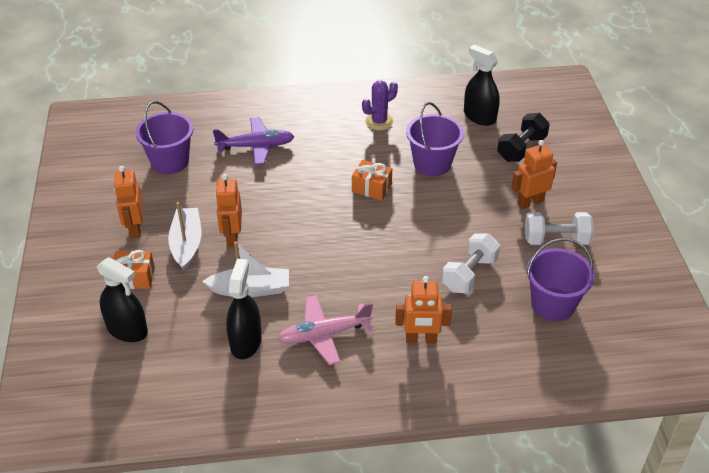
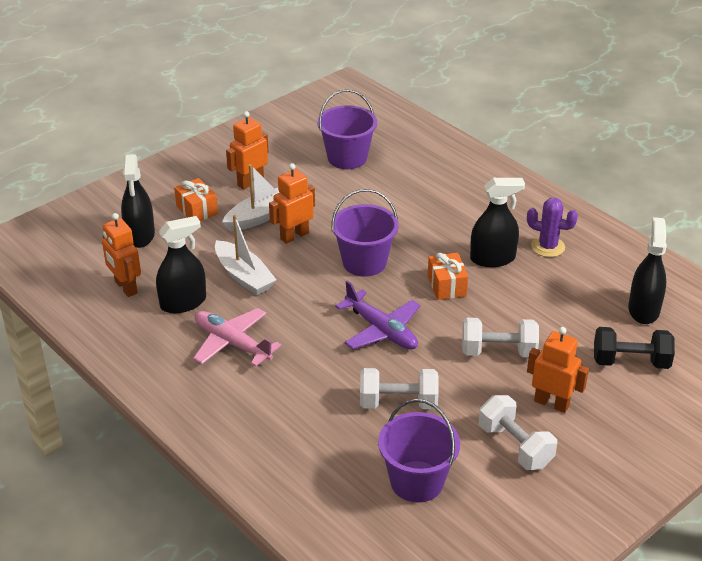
camera: 55 degrees right, 5 degrees down
(256, 146) = (421, 192): purple plane -> purple plane (381, 330)
(365, 152) = (492, 258): none -> black spray bottle
(421, 339) = (281, 406): orange robot -> orange robot (125, 287)
(432, 164) = (528, 309): purple bucket -> purple bucket (364, 262)
(461, 199) = (498, 351): none -> white dumbbell

